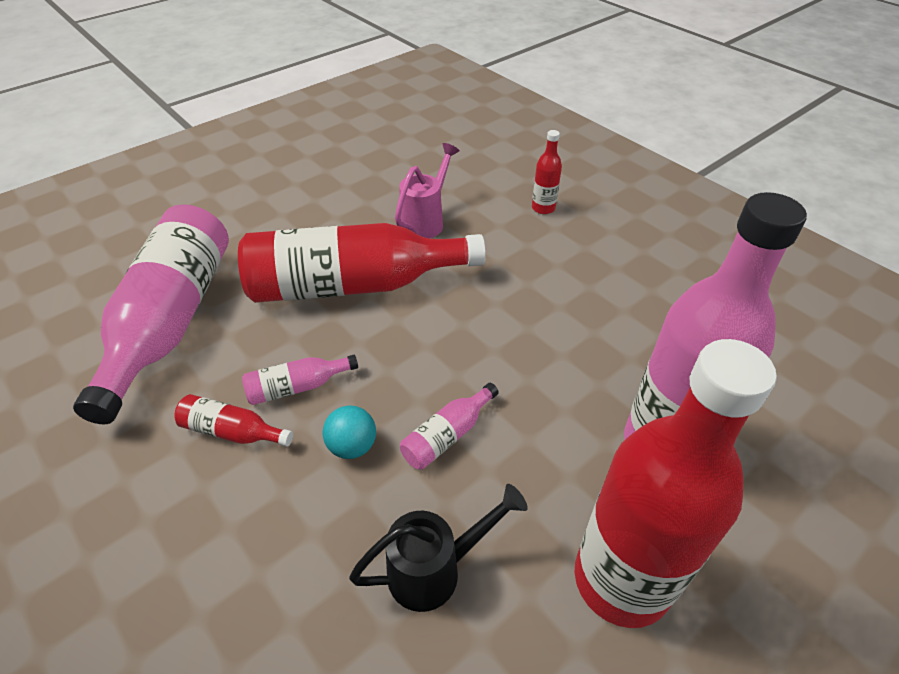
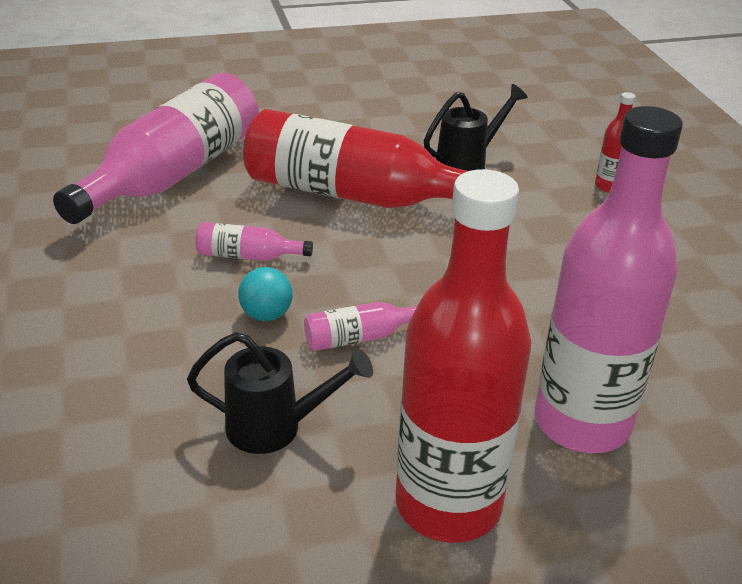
camera: 25 degrees right, 10 degrees down
(232, 431) = (171, 269): red bottle -> none
(426, 221) = (468, 163): pink watering can -> black watering can

